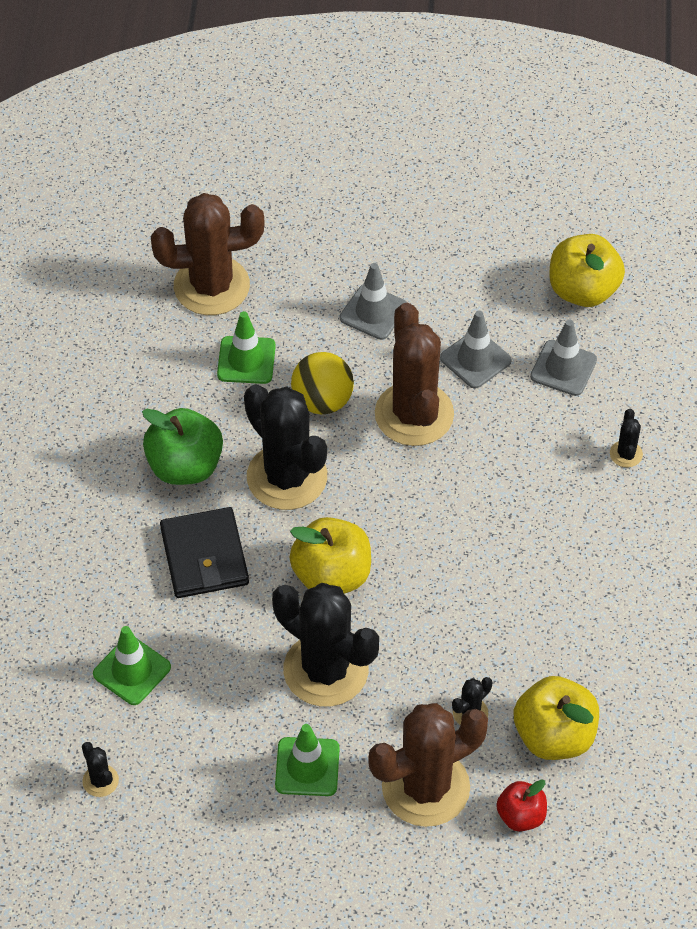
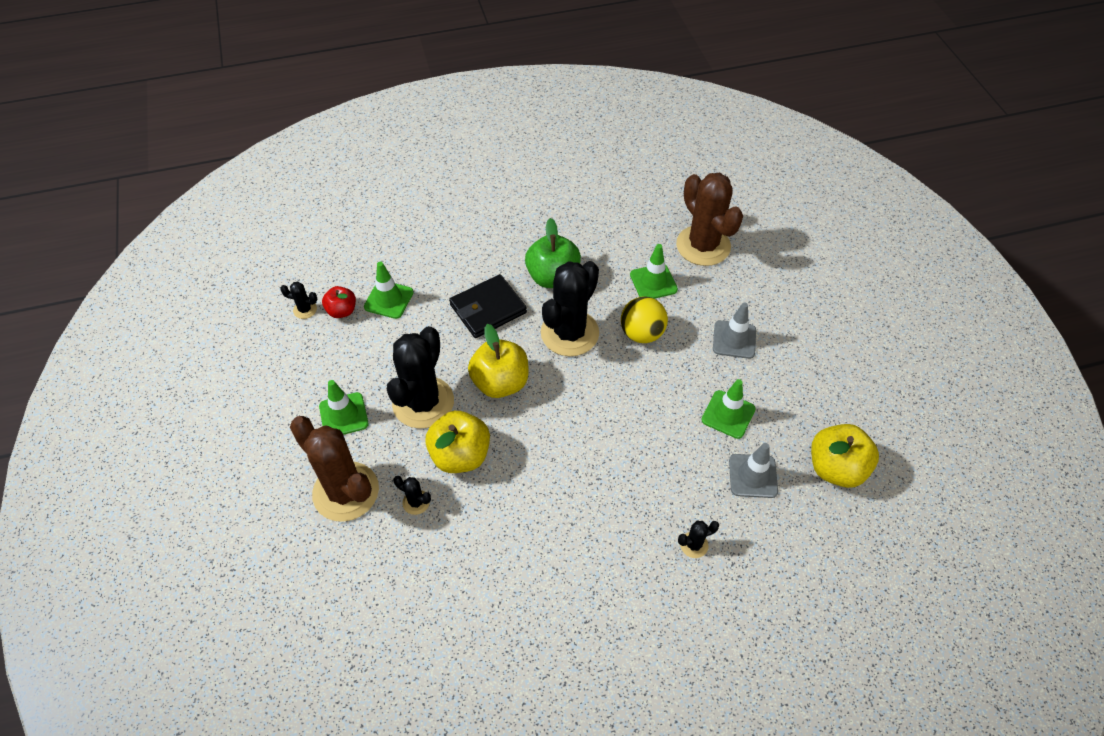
camera: 70 degrees right, 0 degrees up
(100, 781) = (305, 309): black cactus -> black cactus turned 60 degrees clockwise
(414, 414) = (658, 390): brown cactus -> none
(475, 359) = (728, 414): grey traffic cone -> green traffic cone
(521, 816) = (337, 562): red apple -> red apple (342, 311)
(554, 736) = (413, 566): yellow apple -> yellow apple (460, 455)

